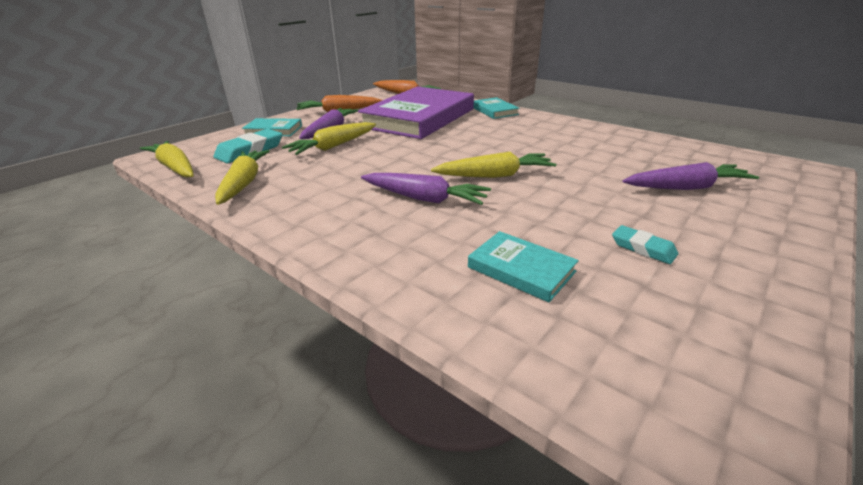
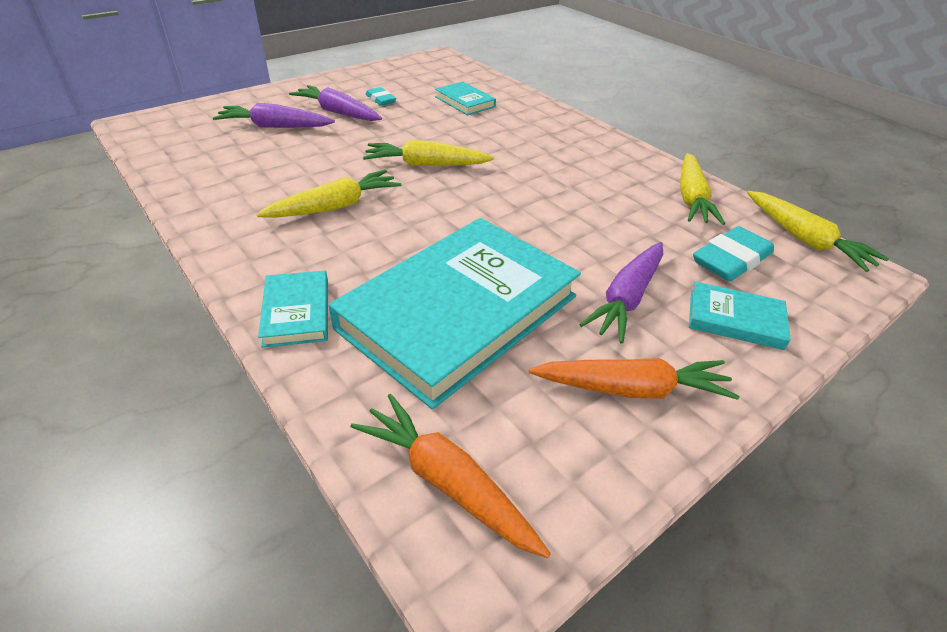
camera: 170 degrees left, 10 degrees up
(333, 146) = (609, 248): yellow carrot -> yellow carrot (335, 206)
(419, 118) = (459, 312): purple book -> turquoise book
(424, 198) = (506, 152): purple carrot -> purple carrot (338, 112)

